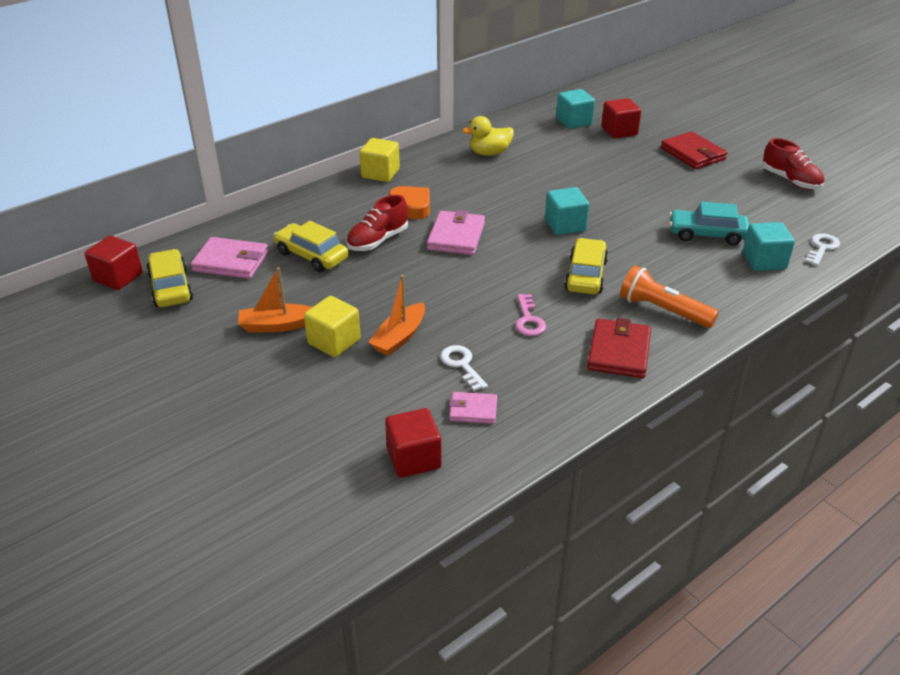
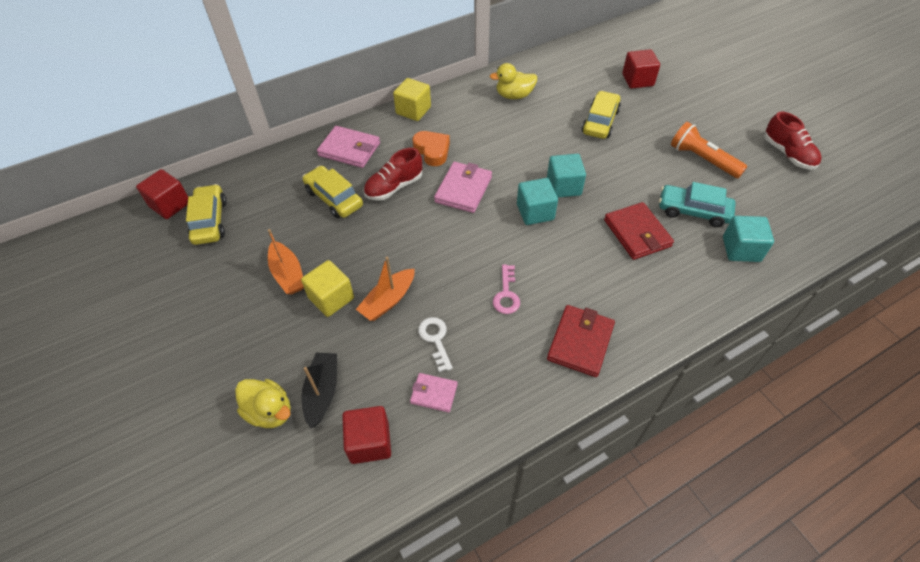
camera: 10 degrees right, 15 degrees up
(231, 262) = (265, 197): pink wallet -> pink wallet (349, 149)
(277, 325) = (288, 274): orange boat -> orange boat turned 120 degrees counterclockwise
(292, 445) = (270, 411): none -> yellow duck
(347, 422) = (322, 392): none -> black boat
(574, 122) = (598, 65): turquoise cube -> turquoise cube (535, 212)
(586, 275) = (569, 248): yellow car -> yellow car (600, 122)
(663, 310) = (632, 298): orange flashlight -> orange flashlight (702, 159)
(693, 154) = (701, 113): red wallet -> red wallet (637, 233)
(822, 248) = (801, 239): white key -> none

